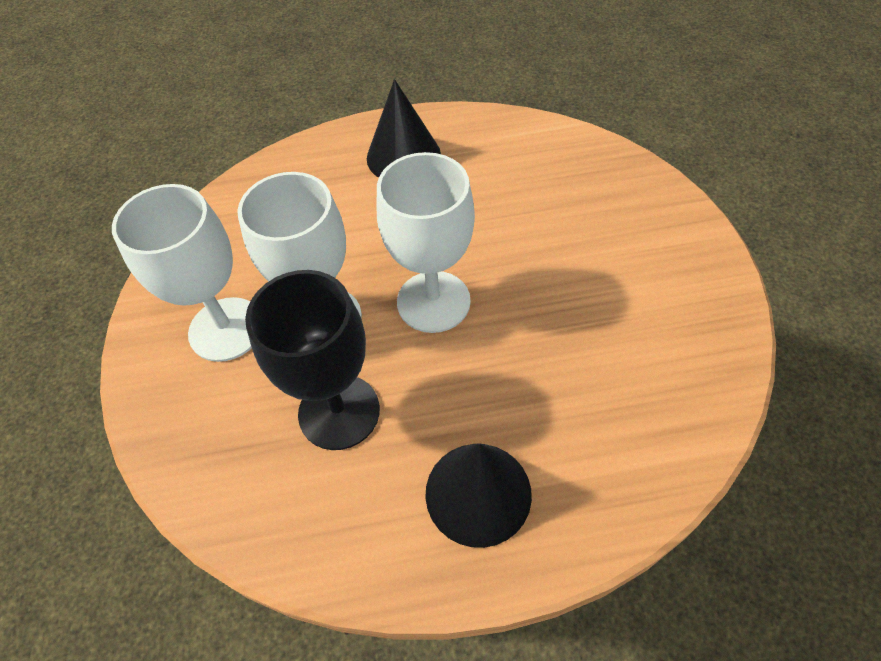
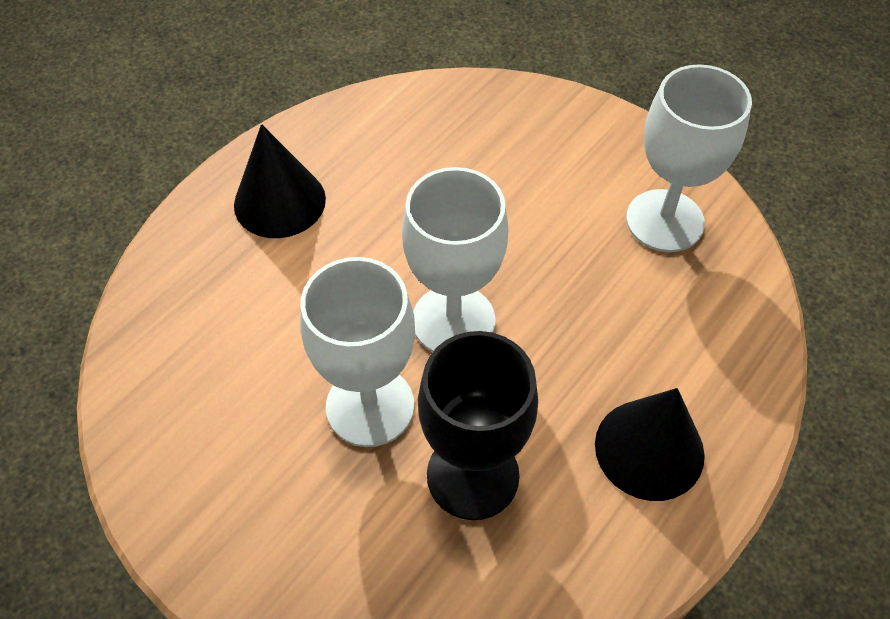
camera: 45 degrees left, 0 degrees up
(226, 329) = (281, 487): white goblet -> white goblet (664, 221)

